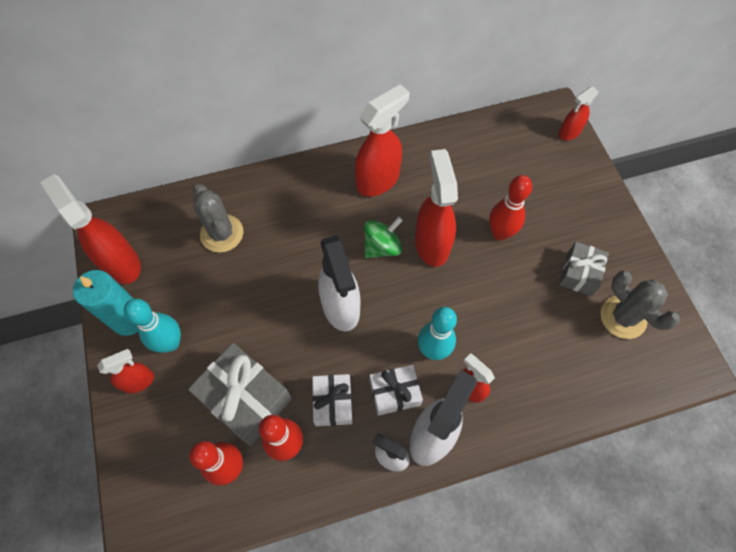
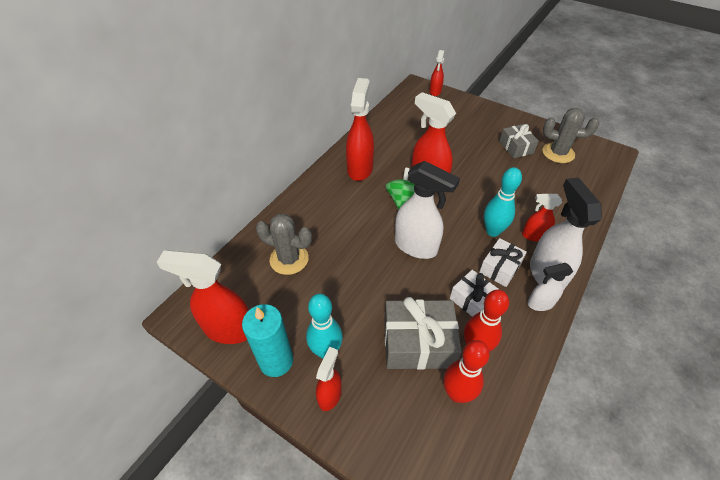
camera: 40 degrees left, 15 degrees down
(500, 233) = (457, 153): red bowling pin -> none

